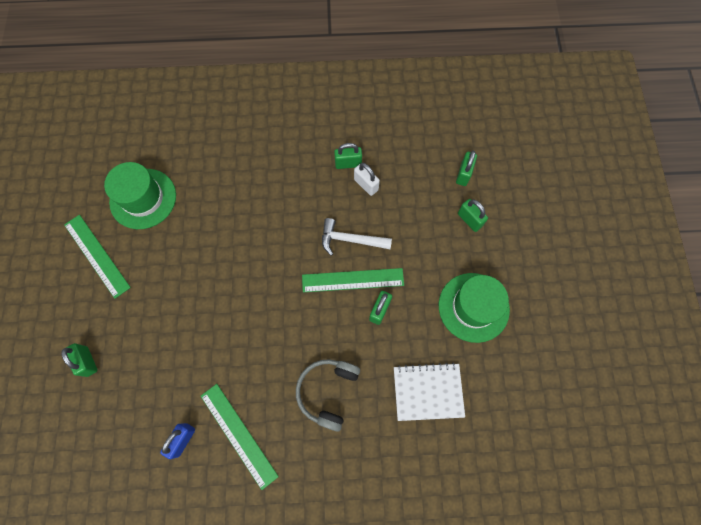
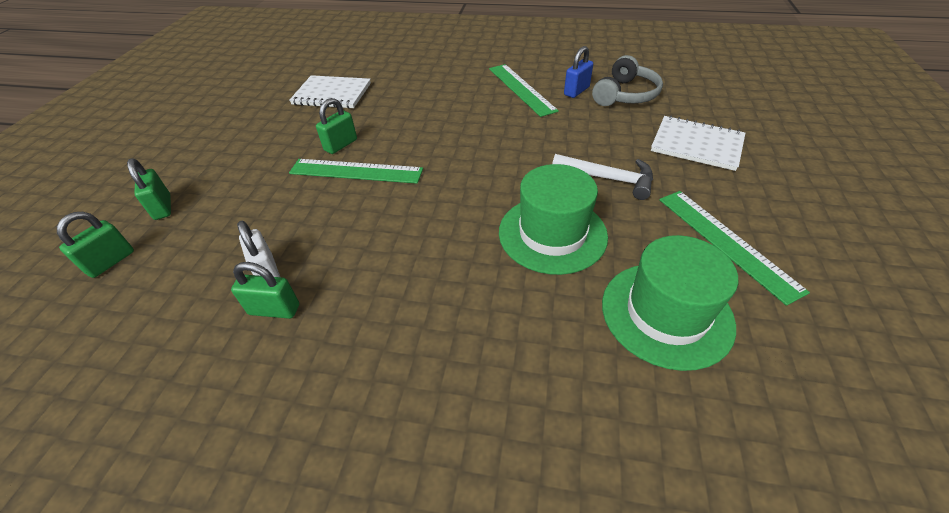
camera: 165 degrees left, 25 degrees down
(87, 361) = (696, 145): green padlock -> white notebook
(328, 392) = (426, 102): grey headphones -> grey headphones (625, 95)
(350, 240) = (334, 208): white hammer -> white hammer (608, 179)
(473, 307) = (238, 136): green hat -> green hat (552, 234)

